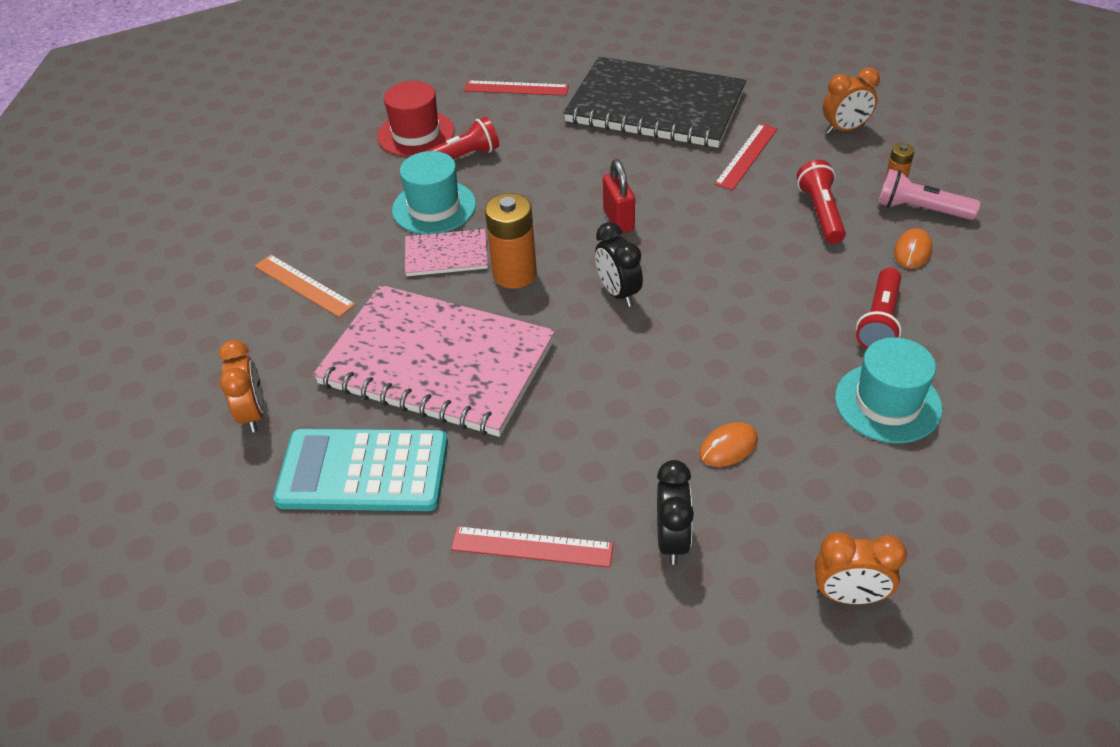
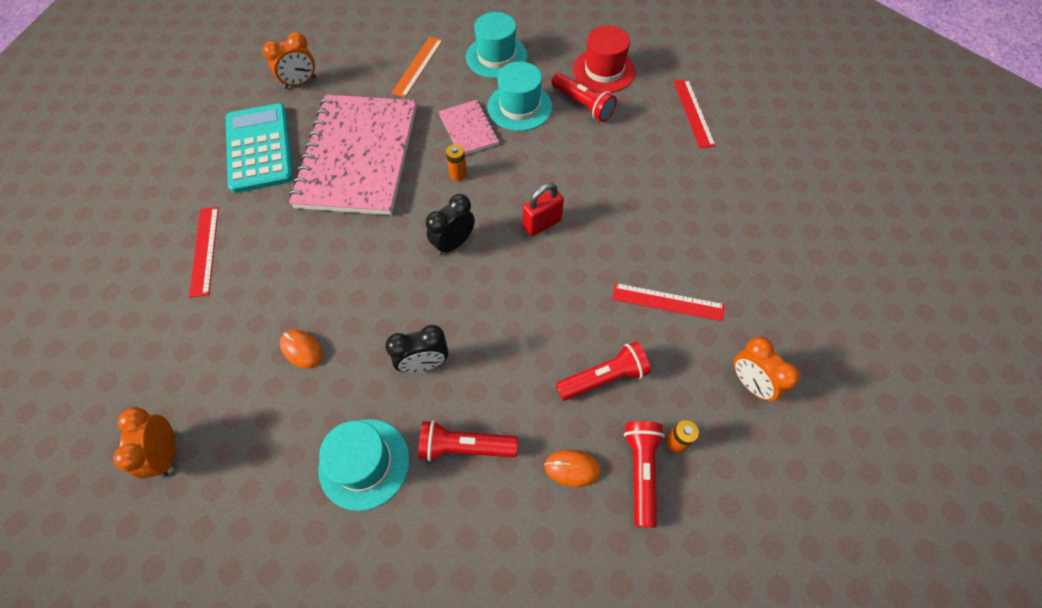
camera: 70 degrees right, 15 degrees up
(335, 212) = (496, 57): none -> turquoise hat
(514, 274) = (458, 174): orange battery -> orange battery, size x0.51
(655, 107) = (713, 215): black notebook -> none
(672, 540) = (213, 329): black clock -> black clock (424, 364)
(921, 209) = (641, 472): pink flashlight -> red flashlight

